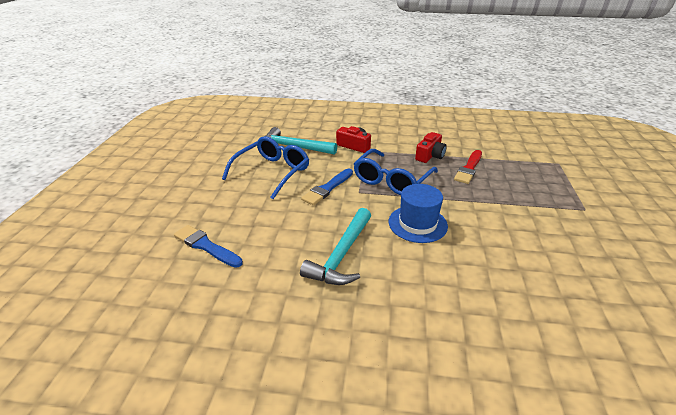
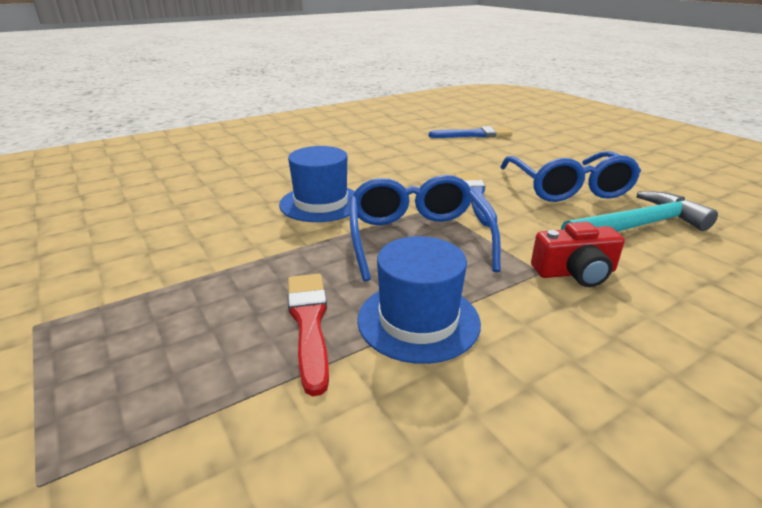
camera: 140 degrees right, 5 degrees down
(342, 255) = (365, 161): turquoise hammer -> none
(430, 155) = (418, 320): red camera -> blue hat

